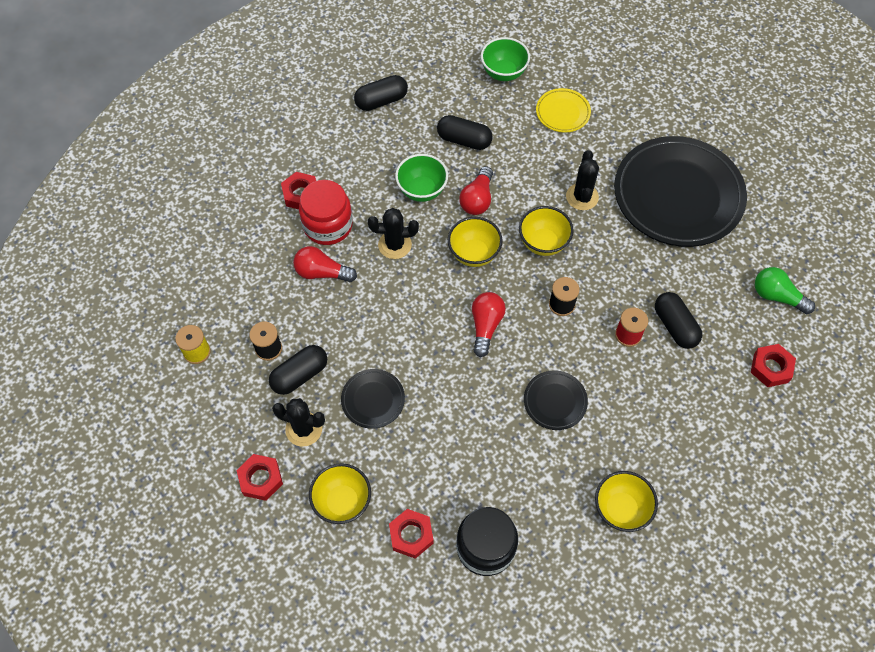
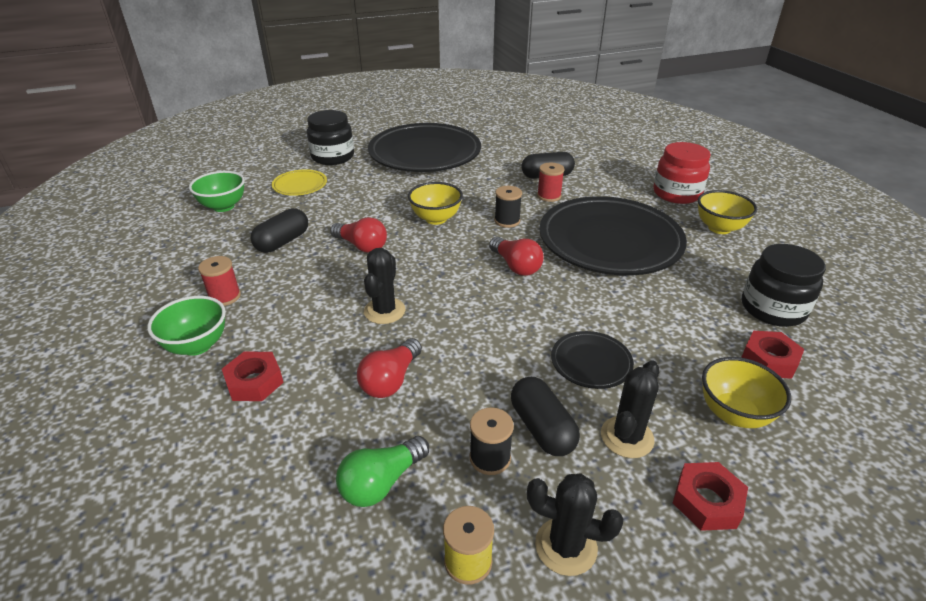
camera: 75 degrees left, 25 degrees down
(328, 225) = (321, 363): red jar -> red jar (676, 193)
(381, 101) = (175, 288): black capsule -> none
(381, 136) = (225, 296): none -> red spool
(422, 190) = (324, 279): green bowl -> green bowl (197, 345)
(474, 254) = (426, 259): yellow bowl -> none
(486, 326) = (516, 266): red light bulb -> red light bulb turned 150 degrees counterclockwise
(555, 401) = (609, 242): black plate -> black plate, size x2.28
(582, 197) = (398, 192): black cactus -> black cactus (566, 546)
(633, 115) = (333, 157): none -> black jar
(771, 368) = (593, 149): red nut -> none
(777, 296) = (533, 137): green light bulb -> green light bulb (381, 482)

